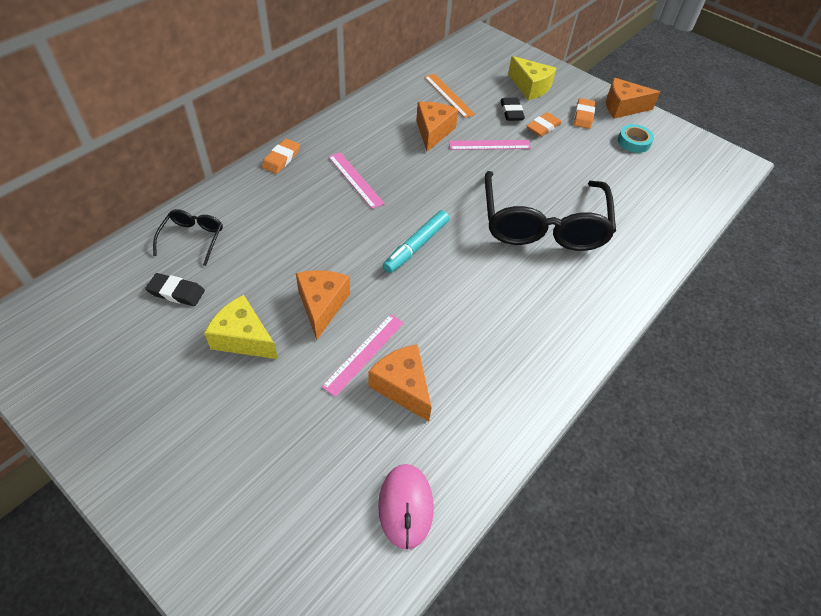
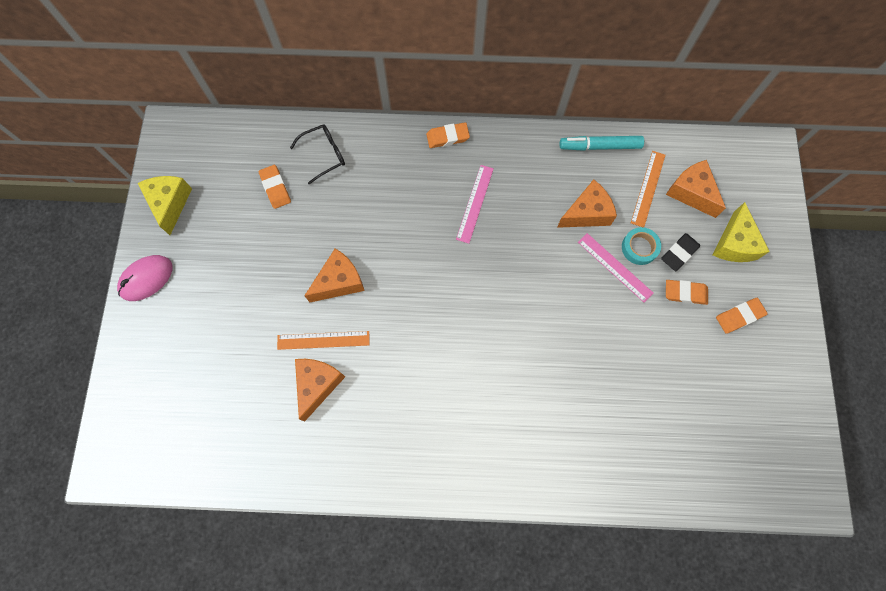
camera: 55 degrees right, 20 degrees up
(176, 292) = (275, 188): black eraser -> orange eraser
(243, 338) = (275, 258): yellow cheese -> yellow cheese (170, 204)
(364, 354) = (323, 340): pink ruler -> orange ruler
(405, 506) = (236, 451): pink mouse -> pink mouse (146, 278)
(416, 246) = (447, 299): turquoise marker -> turquoise marker (600, 146)
(543, 225) = (557, 374): black glasses -> none
(622, 107) = (792, 343): orange cheese -> orange cheese (691, 192)
(634, 142) = (747, 383): turquoise tape -> turquoise tape (639, 247)

